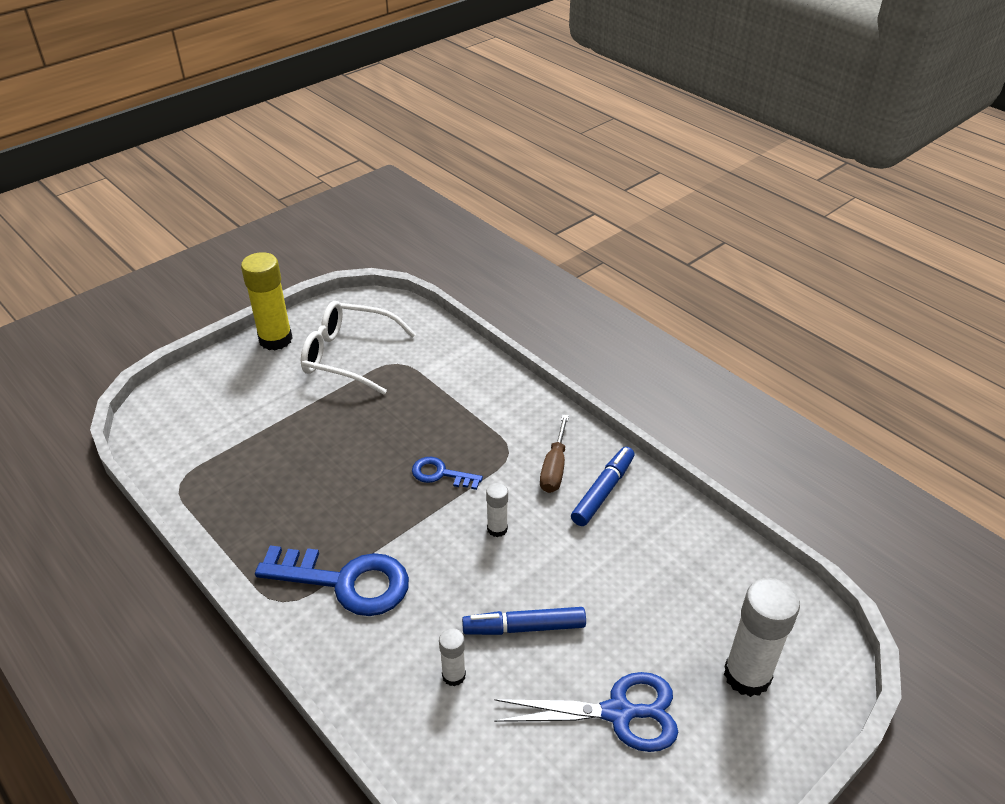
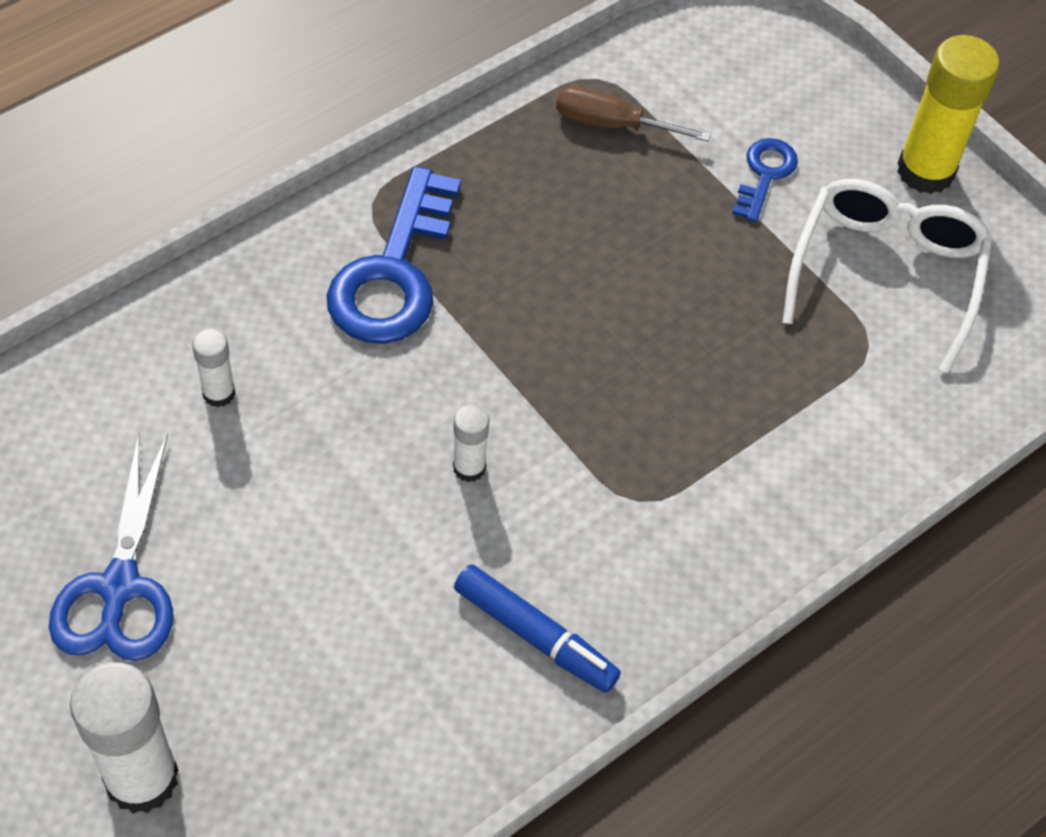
camera: 90 degrees right, 15 degrees up
(441, 474) = (592, 398): blue key -> blue key (765, 175)
(524, 627) = (280, 485): blue marker -> none
(554, 467) = (596, 567): brown screwdriver -> brown screwdriver (612, 124)

